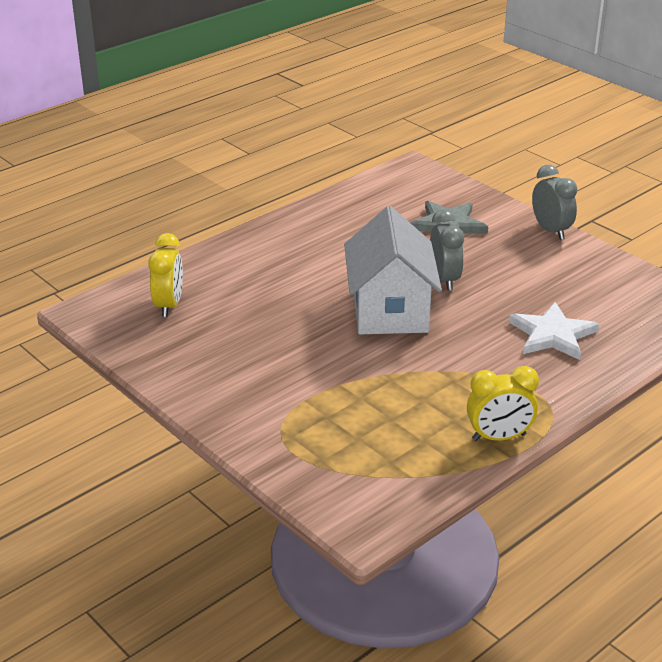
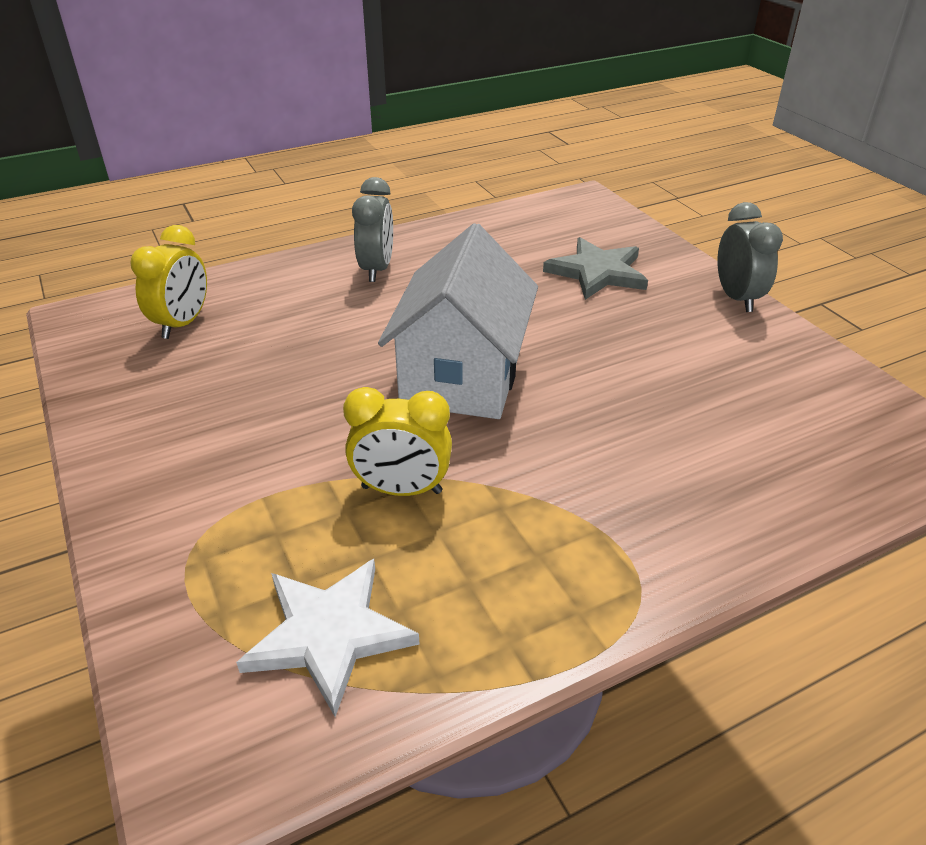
camera: 15 degrees right, 5 degrees up
(444, 279) = (559, 344): grey clock -> grey clock (377, 269)
(499, 437) = (528, 633): yellow clock -> yellow clock (401, 490)
(552, 335) = (687, 455): white star -> white star (328, 634)

